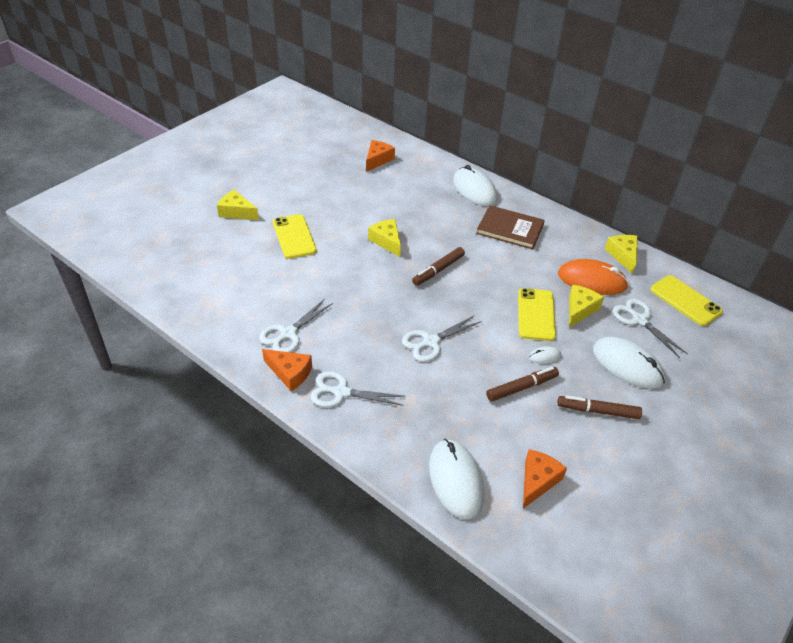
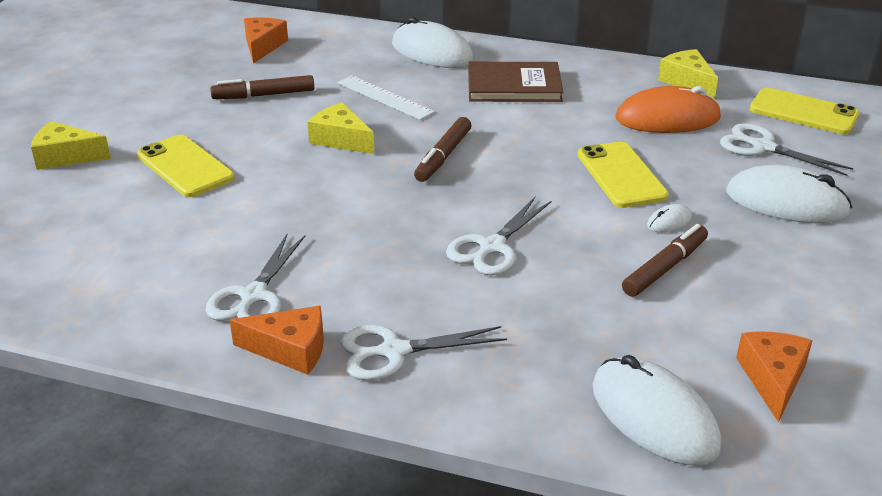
camera: 20 degrees left, 10 degrees down
(428, 217) = (384, 97): none -> white ruler
(580, 310) = (676, 155): yellow cheese -> none
(598, 411) = (789, 267): brown marker -> brown marker (263, 95)

